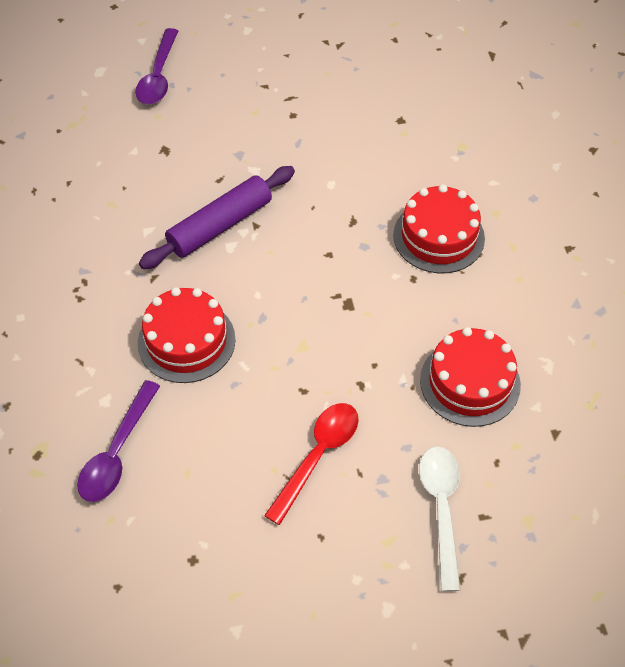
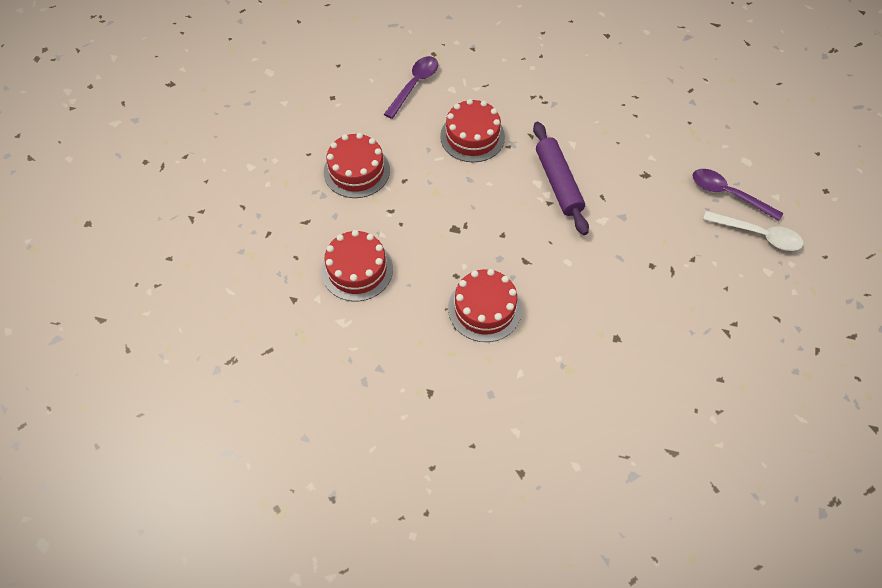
camera: 115 degrees right, 5 degrees up
(117, 452) = (414, 85): purple spoon -> purple spoon turned 75 degrees clockwise
(318, 456) = (356, 171): red spoon -> red cake
(441, 508) = (286, 215): white spoon -> white spoon (758, 235)

